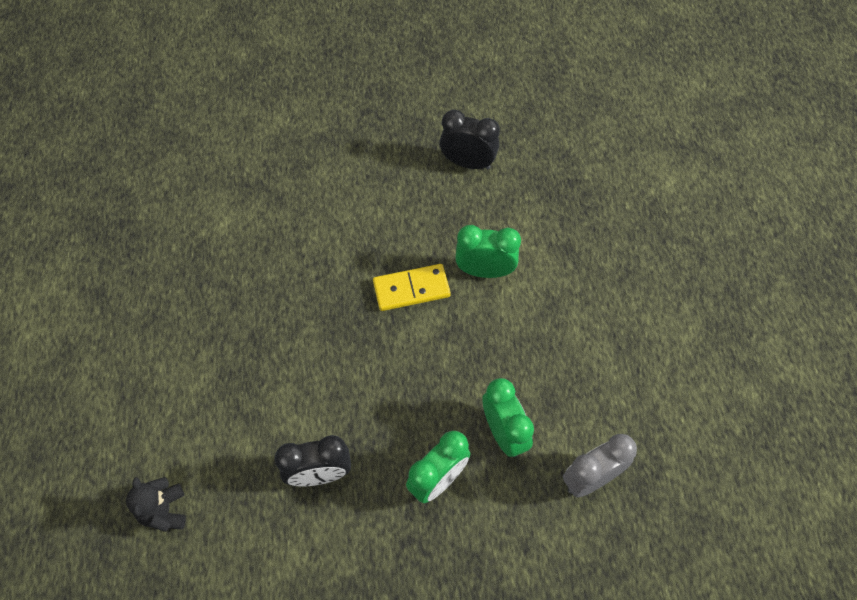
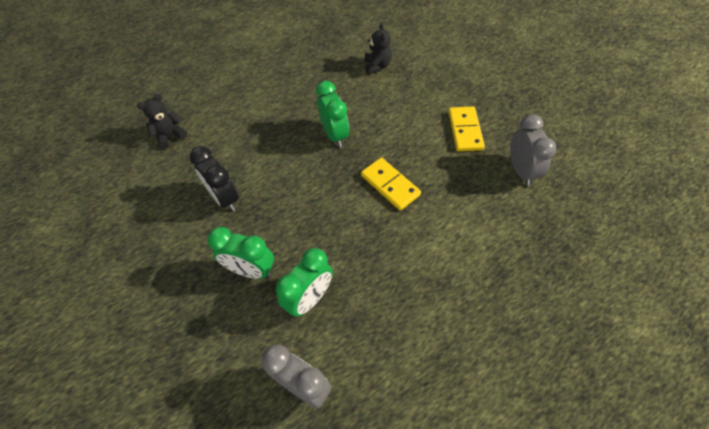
camera: 65 degrees right, 5 degrees down
(222, 210) = (377, 66): none -> black teddy bear
(385, 179) = (465, 130): none -> yellow domino
(468, 162) = (521, 170): black clock -> grey clock
(485, 271) = (437, 223): green clock -> green clock (335, 135)

